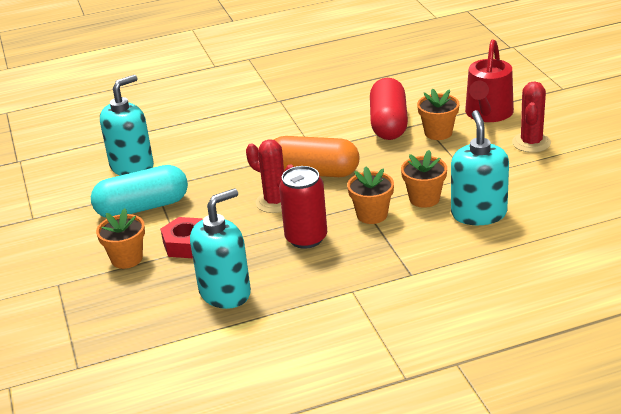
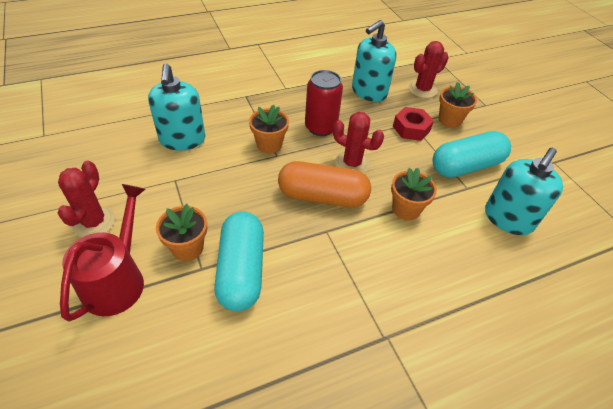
camera: 170 degrees right, 15 degrees up
(139, 302) = (422, 89): none -> red cactus
(389, 123) = (241, 270): red capsule -> turquoise capsule
(424, 199) = (223, 157): orange flower pot -> orange flower pot (406, 209)

